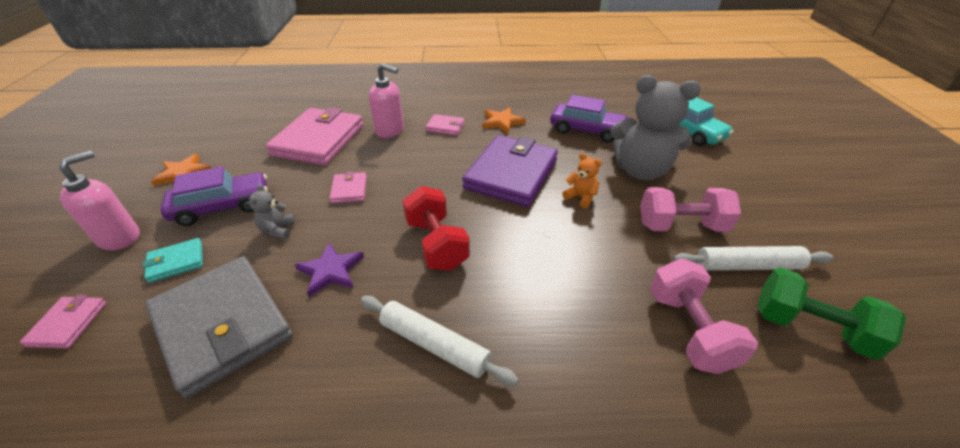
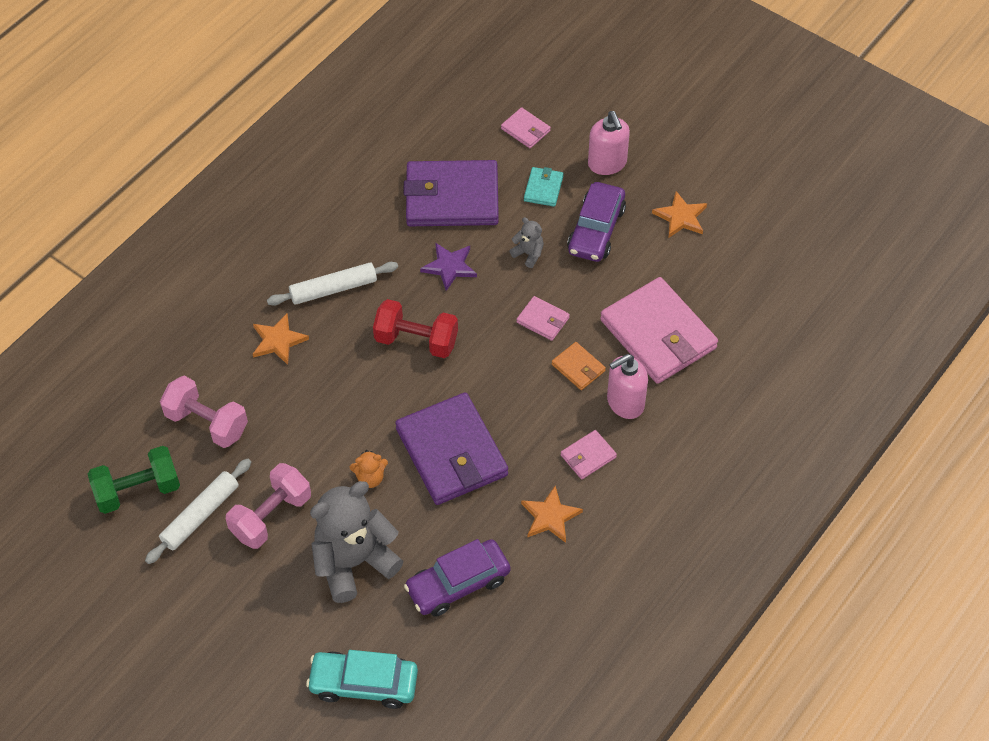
camera: 130 degrees right, 15 degrees up
(222, 325) = (452, 197): grey wallet -> purple wallet
(380, 157) = (578, 368): none -> orange wallet
(543, 344) = (278, 341): none -> orange star

